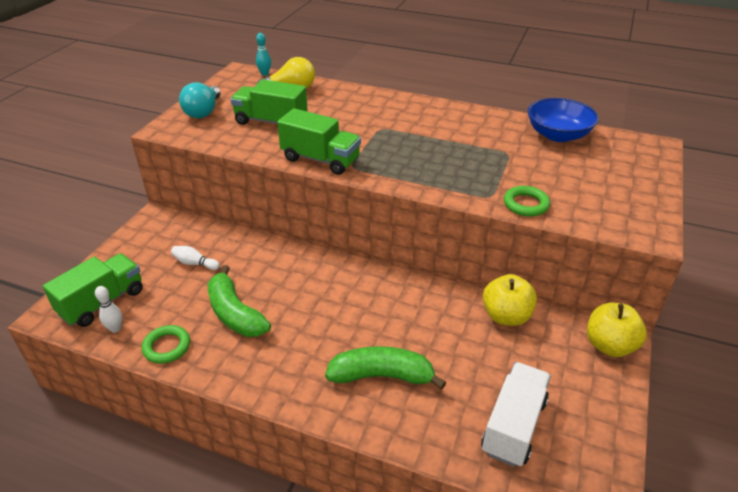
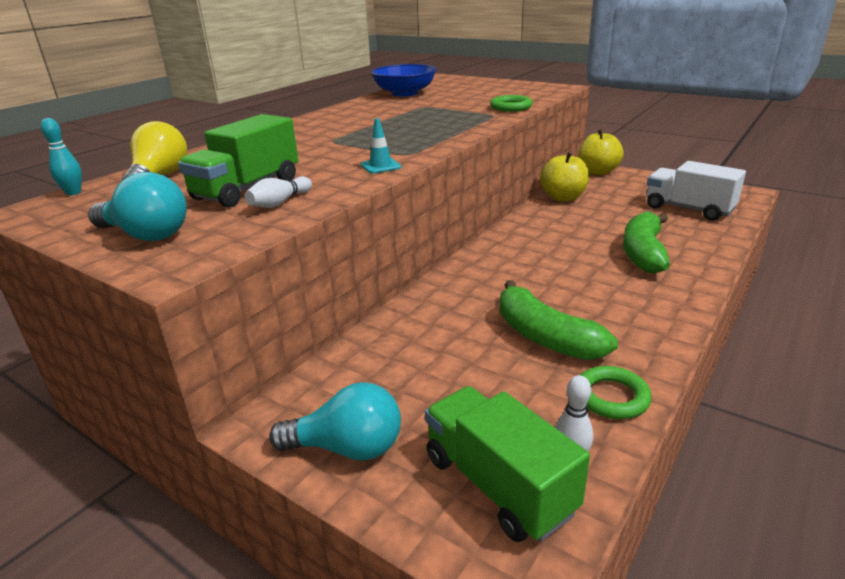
camera: 75 degrees left, 10 degrees down
(135, 248) = (347, 448): none -> turquoise light bulb
(195, 263) = (423, 373): white bowling pin -> white bowling pin (280, 203)
(235, 313) = (544, 337): green banana -> green banana turned 75 degrees clockwise
(320, 160) = (380, 166): green truck -> turquoise traffic cone

